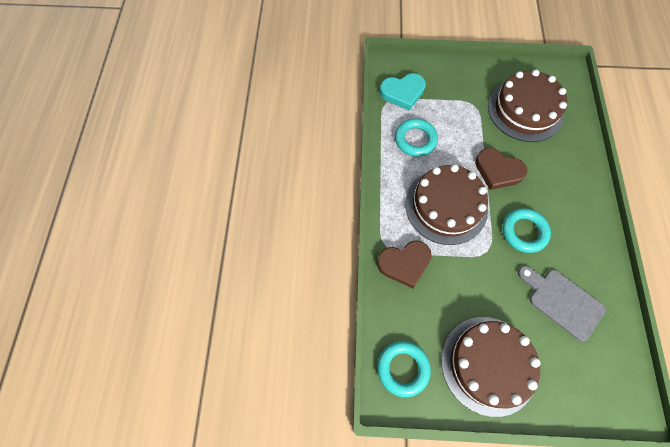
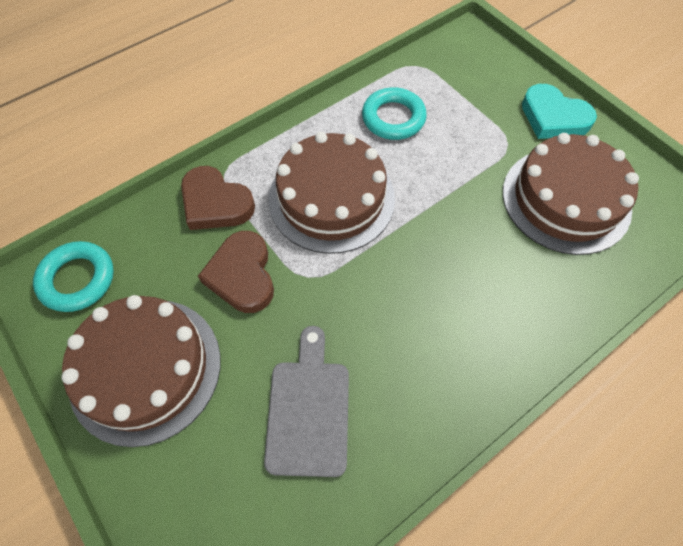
camera: 50 degrees right, 5 degrees down
(402, 93) = (445, 71): turquoise heart -> turquoise heart (553, 117)
(498, 171) = (437, 222): brown heart -> brown heart (242, 275)
(524, 232) = (375, 302): turquoise ring -> none

